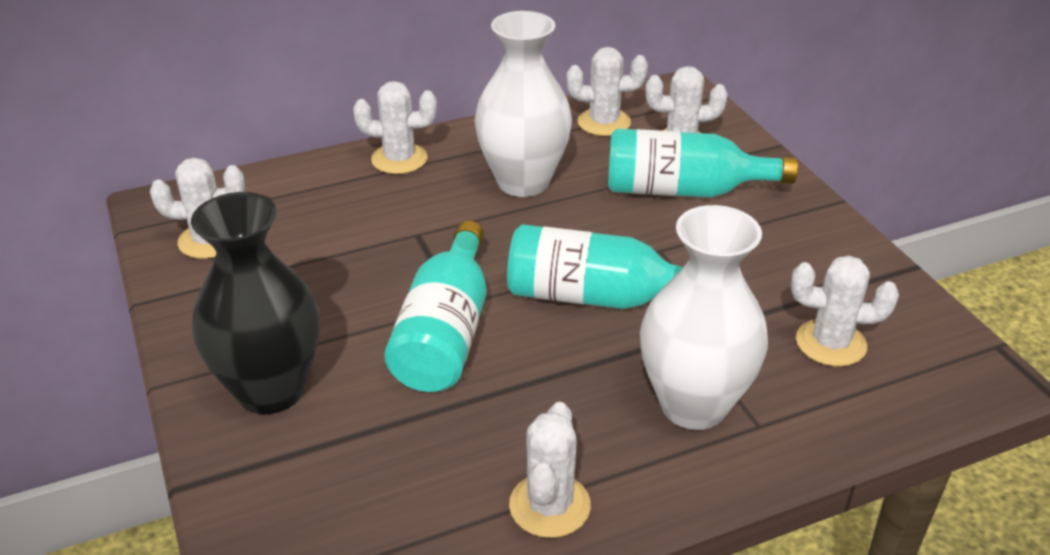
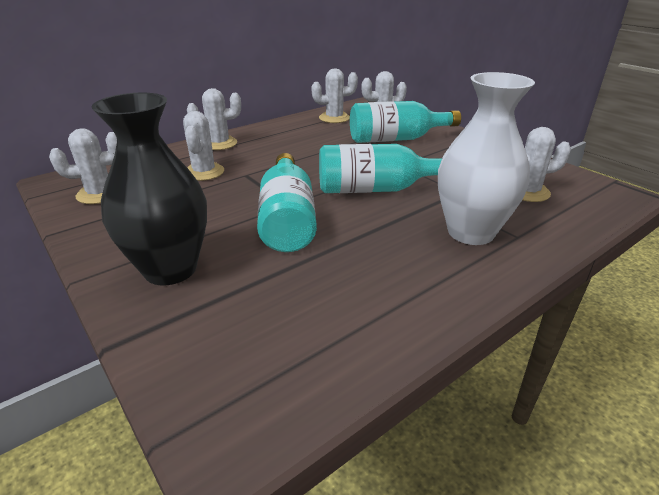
camera: 15 degrees left, 5 degrees down
(523, 182) = (301, 145): white vase -> none
(550, 505) = (413, 304): white cactus -> white cactus (204, 172)

